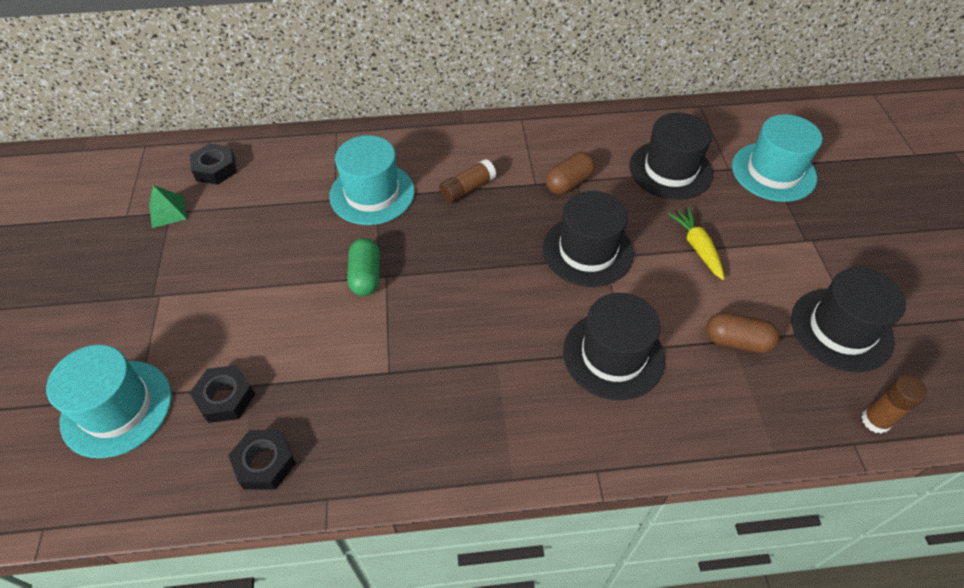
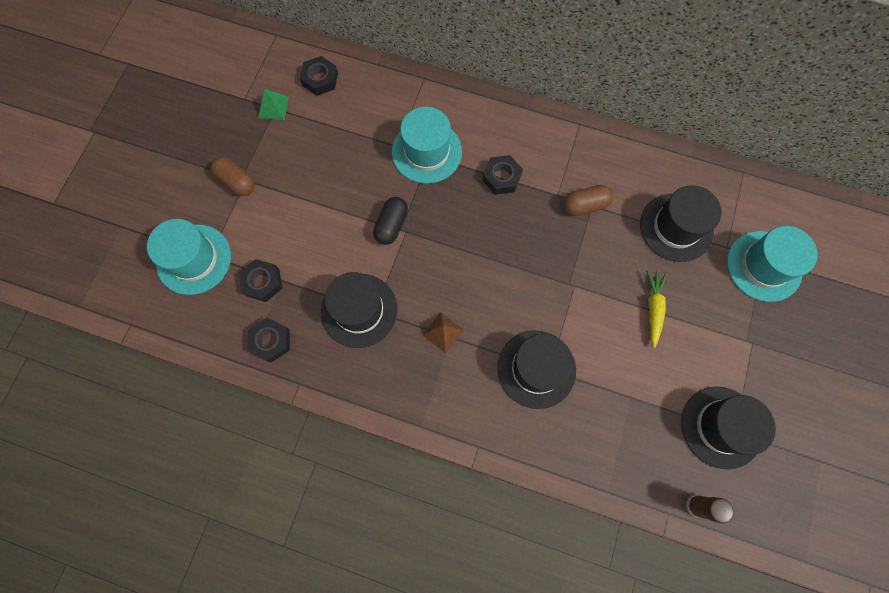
camera: 25 degrees right, 20 degrees up
(366, 276) = (391, 225): green capsule -> black capsule
(467, 189) = (501, 177): brown glue stick -> black nut
(484, 361) = (443, 332): none -> brown pyramid
(587, 251) = (565, 274): black hat -> black hat (359, 310)
(737, 341) = (634, 400): brown capsule -> brown capsule (237, 181)

